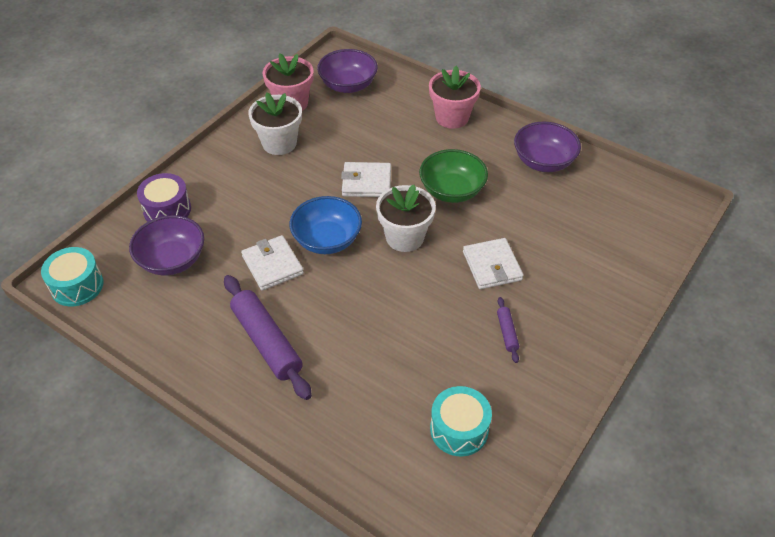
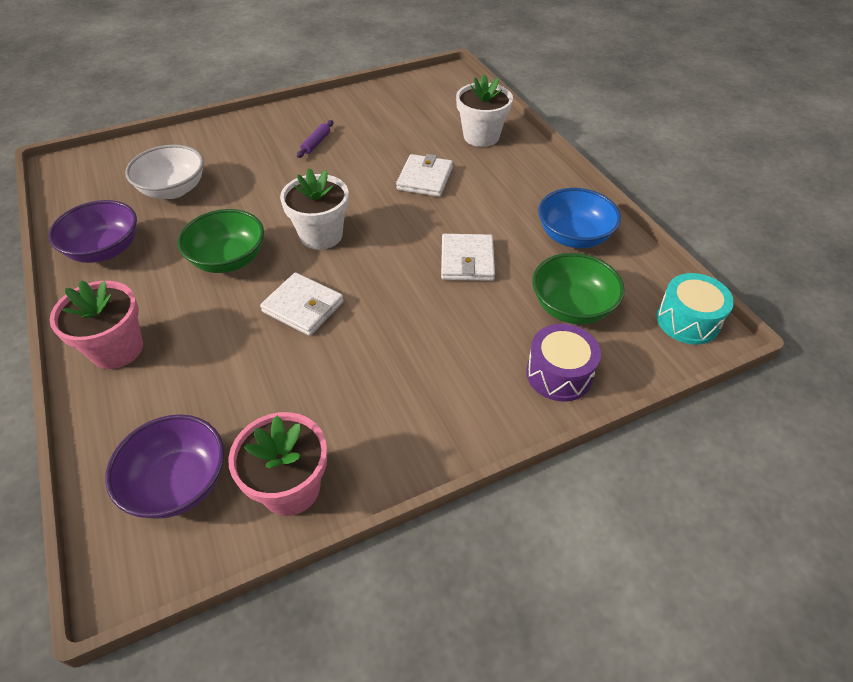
camera: 150 degrees left, 0 degrees up
(172, 260) = (571, 307): purple bowl -> green bowl
(267, 342) = (508, 203): purple rolling pin -> none
(279, 143) = (361, 414): white flower pot -> white flower pot (481, 136)
(327, 240) = (396, 262): blue bowl -> blue bowl (573, 236)
(459, 429) = (405, 112): turquoise drum -> none
(492, 266) = (274, 185): white wallet -> white wallet (425, 178)
(565, 224) = (173, 190): none -> white bowl

